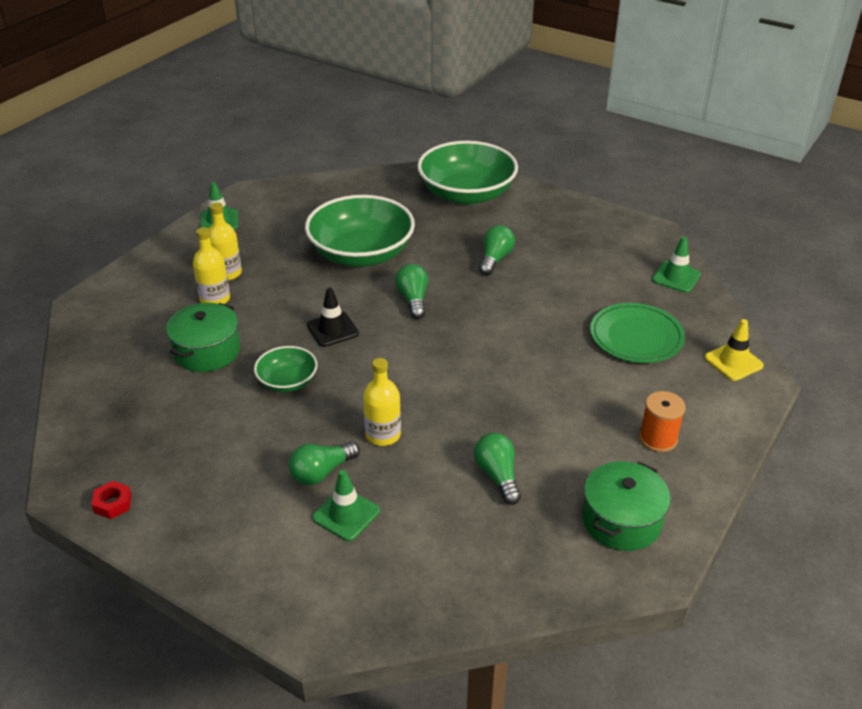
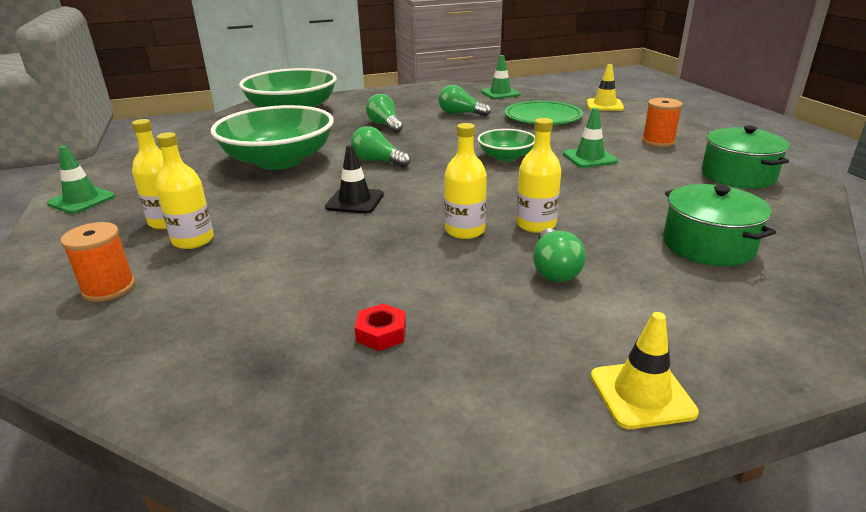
camera: 50 degrees left, 10 degrees down
(113, 504) = (443, 442): red nut -> red nut (381, 333)
(141, 308) = (109, 288): none -> orange spool
(207, 351) = (266, 271): green pot -> green pot (708, 245)
(207, 564) = (641, 394): none -> yellow traffic cone
(287, 381) = (392, 244): green bowl -> green bowl (506, 157)
(338, 404) = (465, 230): none -> yellow bottle
(346, 514) = (632, 276): green traffic cone -> green traffic cone (589, 158)
(497, 476) = (644, 198): green light bulb -> green light bulb (461, 114)

